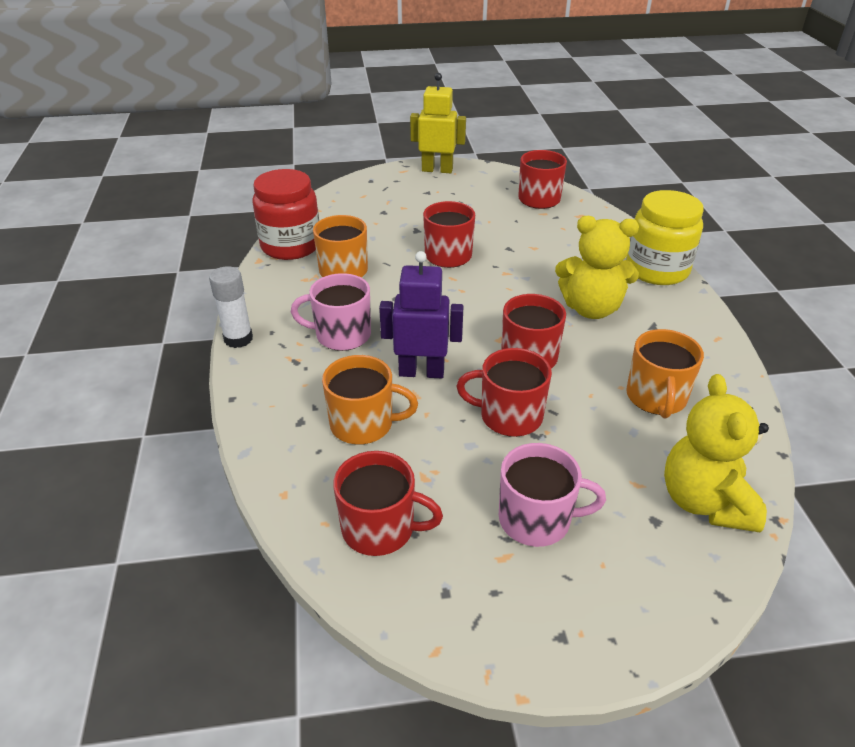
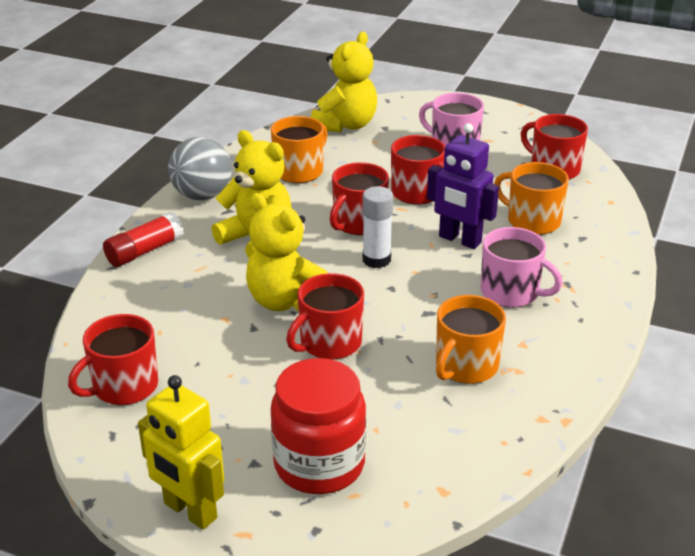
camera: 150 degrees left, 5 degrees down
(238, 339) = (618, 322): white glue stick -> white glue stick (376, 260)
(291, 246) = (514, 429): red jar -> red jar (319, 464)
(509, 271) = (286, 301): none -> yellow teddy bear
(657, 270) = (144, 251): yellow jar -> red glue stick
(696, 332) = (202, 195): none -> grey ball

